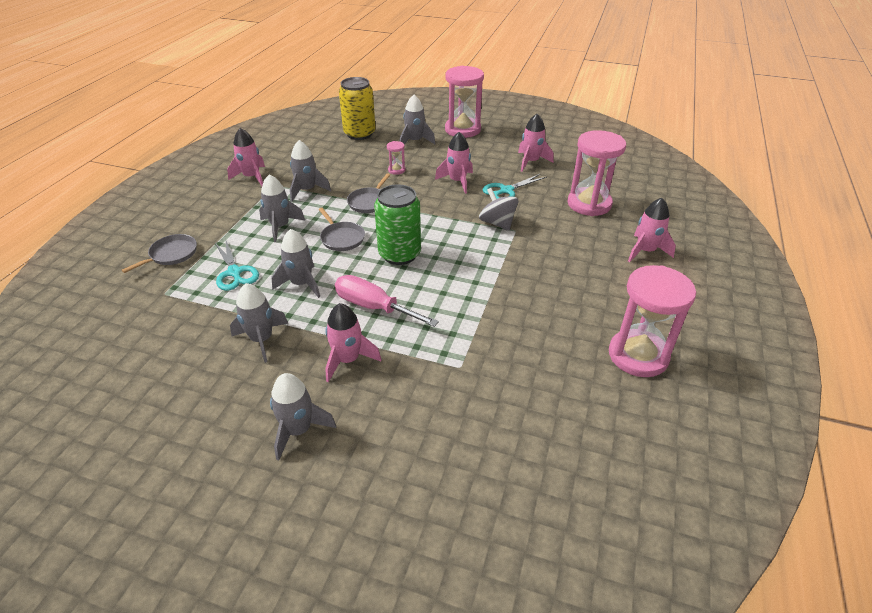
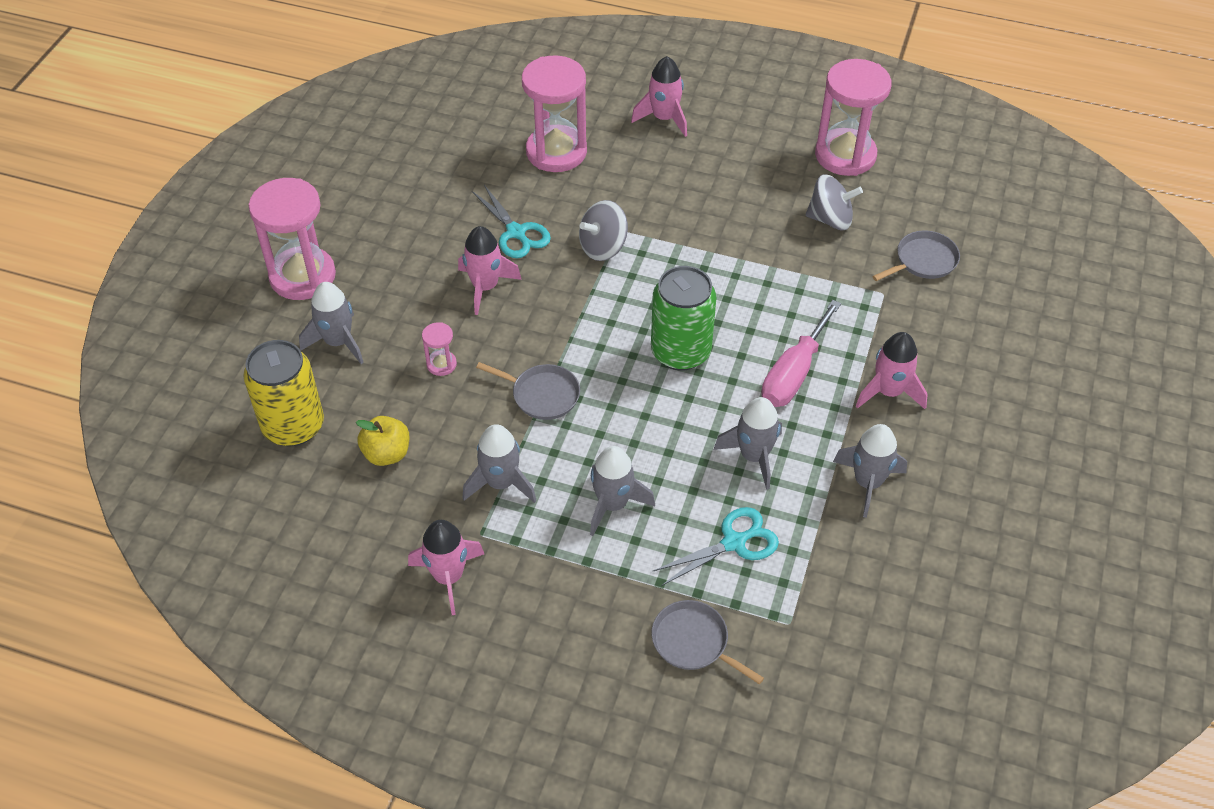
camera: 90 degrees left, 10 degrees up
(298, 430) = (997, 425): grey rocket -> none
(336, 158) = (387, 454): none -> yellow apple
(341, 238) = (643, 421): grey pan -> grey pan (923, 261)
(531, 162) = (431, 199): pink rocket -> none
(548, 339) = (830, 219): none -> grey spinning top

